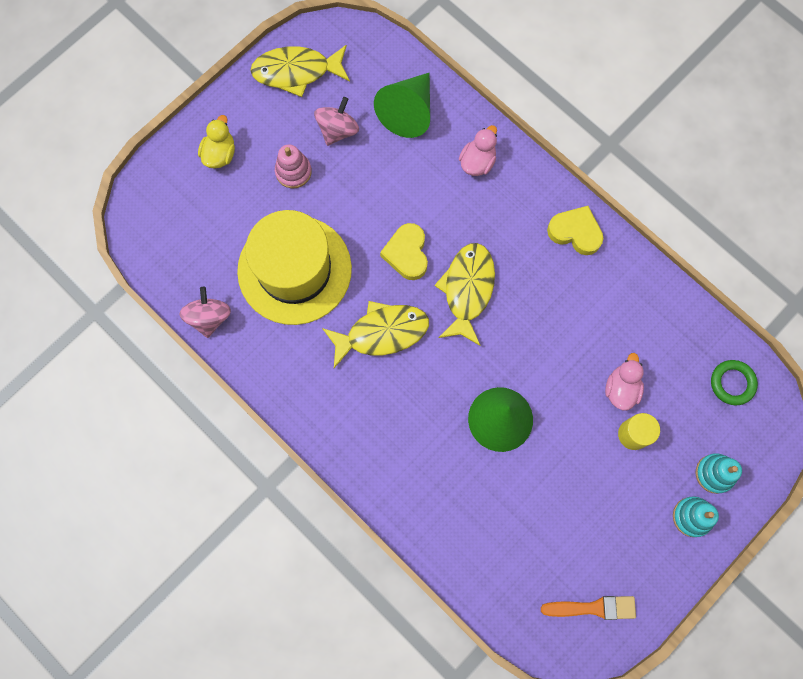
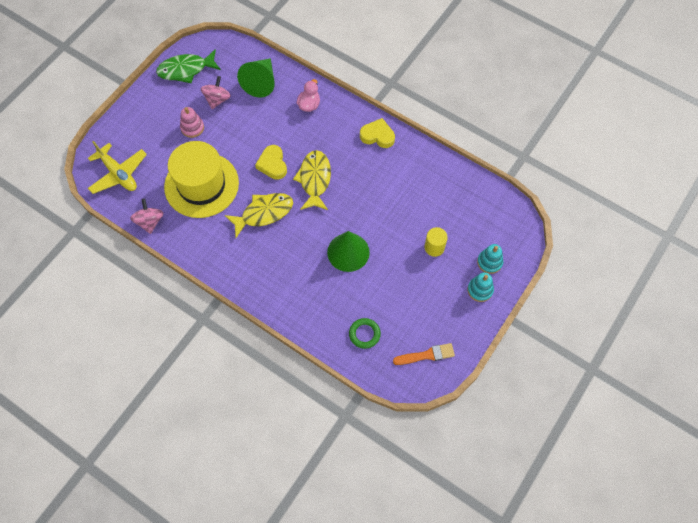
camera: 10 degrees left, 10 degrees down
(172, 230) = (118, 174): none -> yellow plane
(220, 154) = (143, 124): yellow duck -> none
(296, 72) = (186, 70): yellow fish -> green fish
(621, 388) = (422, 222): pink duck -> none
(732, 383) = (491, 207): green ring -> green ring (364, 334)

